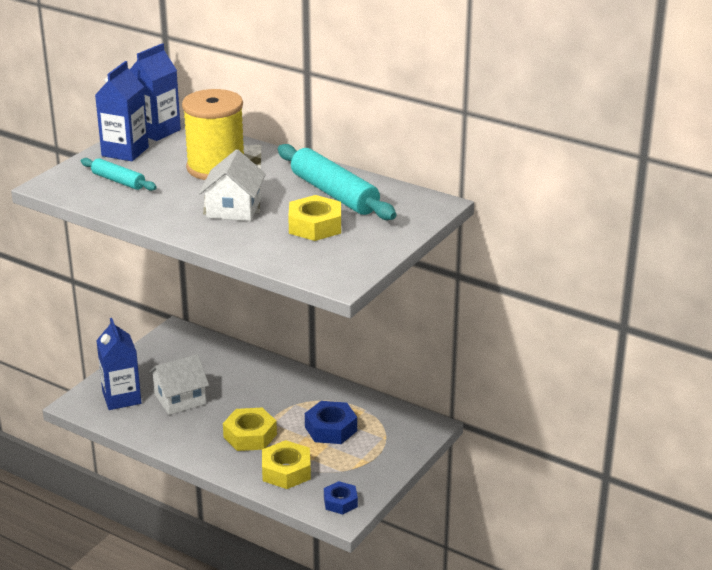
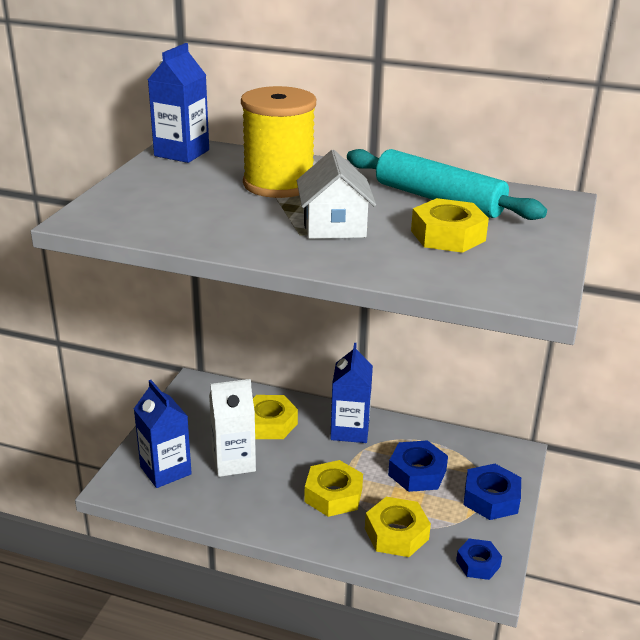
camera: 15 degrees left, 0 degrees up
(118, 181) = (168, 208): turquoise rolling pin -> none
(125, 151) = (157, 176): blue carton -> blue carton (350, 430)
(180, 399) = (233, 462): white house -> white carton
(225, 373) = (269, 423): none -> yellow nut
(382, 457) = (491, 498): none -> blue nut

